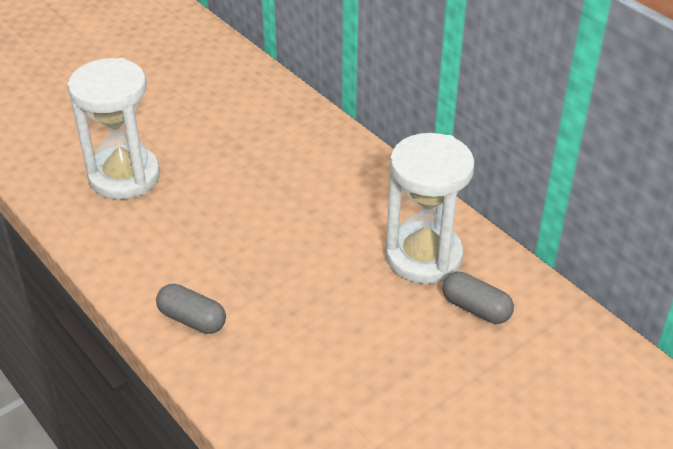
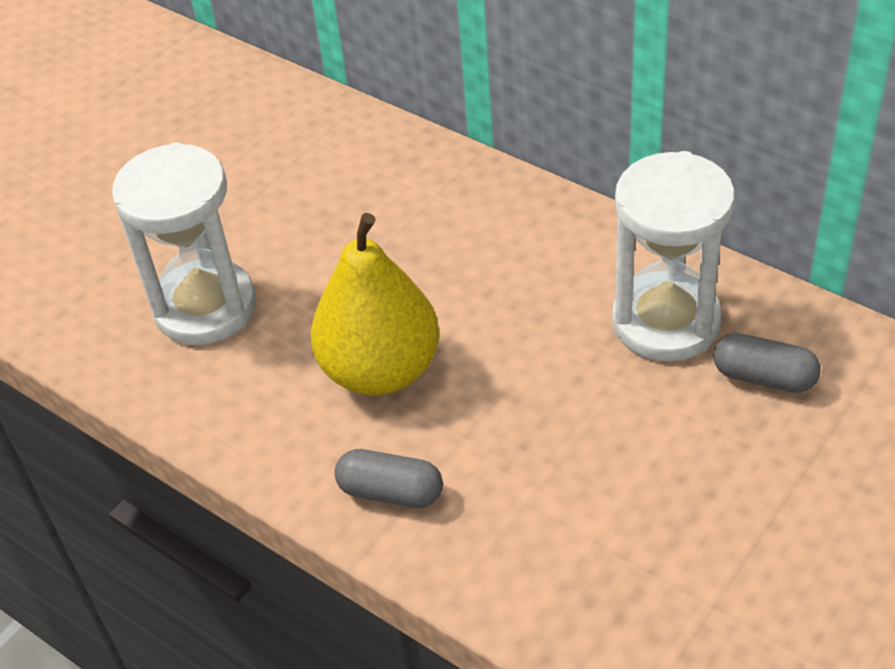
camera: 10 degrees left, 5 degrees up
(219, 242) = (381, 370): none -> yellow pear

